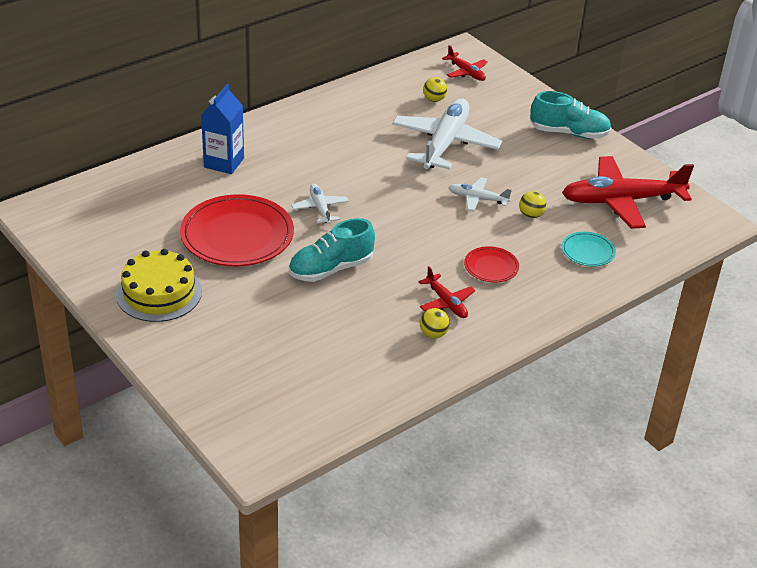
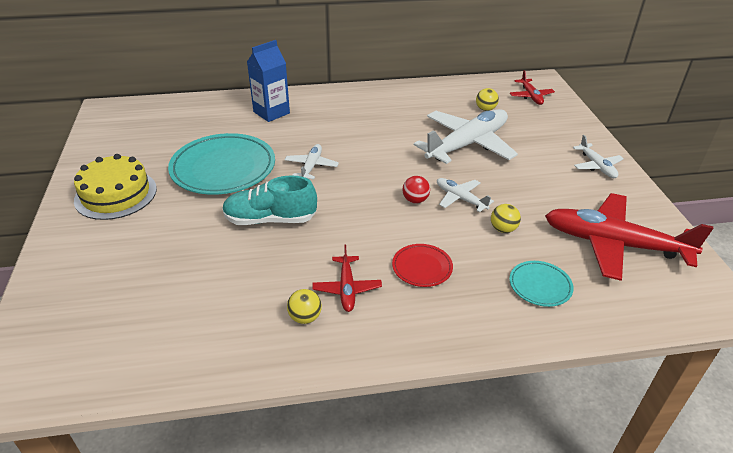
camera: 30 degrees right, 0 degrees up
(237, 236) = (223, 168): red plate -> turquoise plate
(441, 212) = (415, 200): none -> red ball
(569, 133) = (596, 166): turquoise shoe -> white plane

